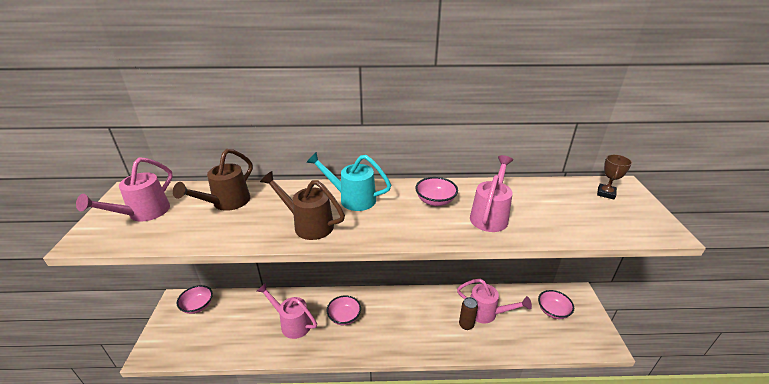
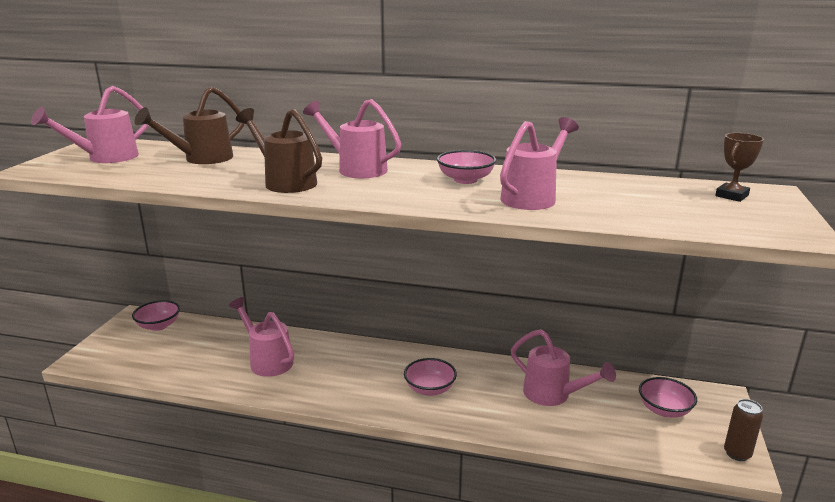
camera: 15 degrees right, 10 degrees down
(344, 317) = (340, 365): pink bowl -> pink bowl (430, 389)
(352, 198) = (356, 169): turquoise watering can -> pink watering can
(466, 325) = (514, 402): brown can -> brown can (737, 454)

